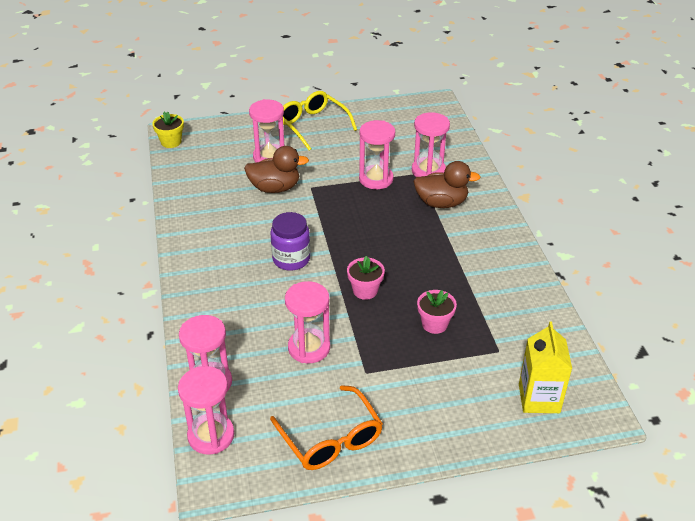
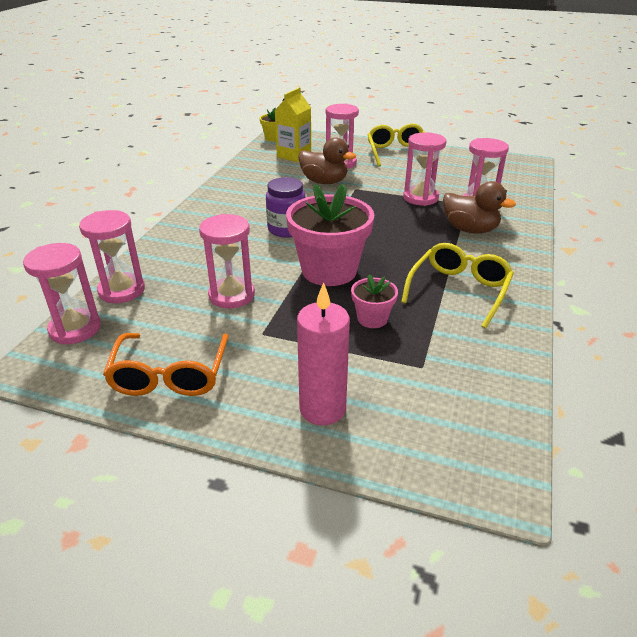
camera: 30 degrees right, 5 degrees down
(365, 290) = (329, 270): pink flower pot -> pink flower pot, size x2.04
(460, 414) = (322, 409): none -> pink candle
(476, 271) = (459, 290): none -> yellow glasses
(539, 398) = (430, 432): yellow carton -> yellow carton (294, 155)

